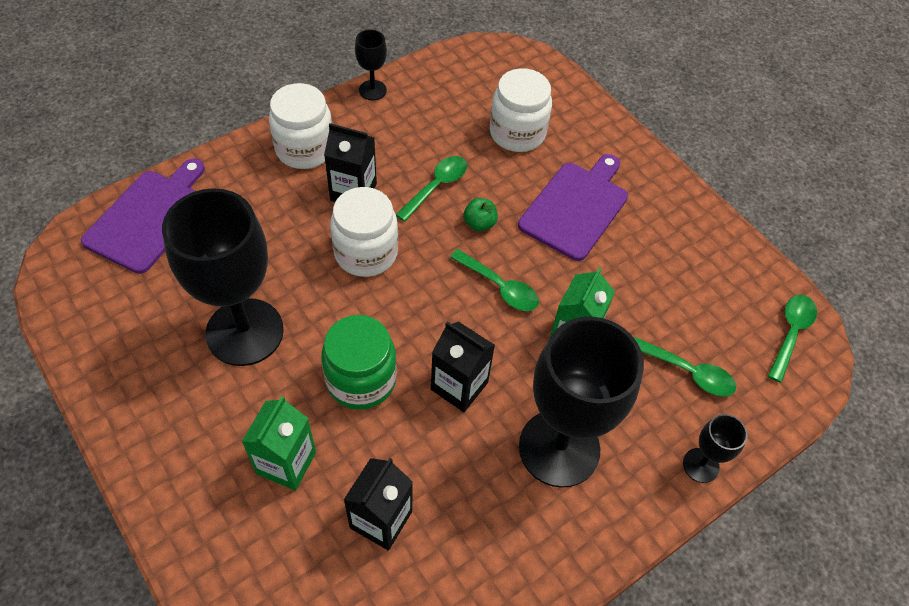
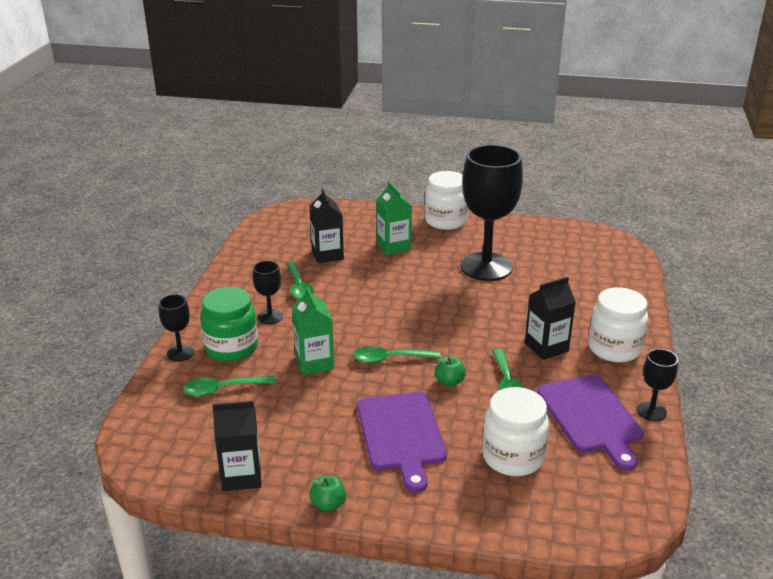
camera: 140 degrees right, 25 degrees down
(149, 217) = (614, 272): purple cutting board -> purple cutting board (591, 417)
(361, 380) = (404, 283): green jar -> green jar (231, 348)
(366, 253) = (487, 326): white jar -> white jar (445, 221)
(459, 386) = (352, 308): black carton -> black carton (241, 476)
(559, 448) = (270, 317): black goblet -> black goblet, size x0.44
(686, 195) = (328, 504): none -> green apple
(791, 333) = (163, 455): green spoon -> green spoon (299, 287)

